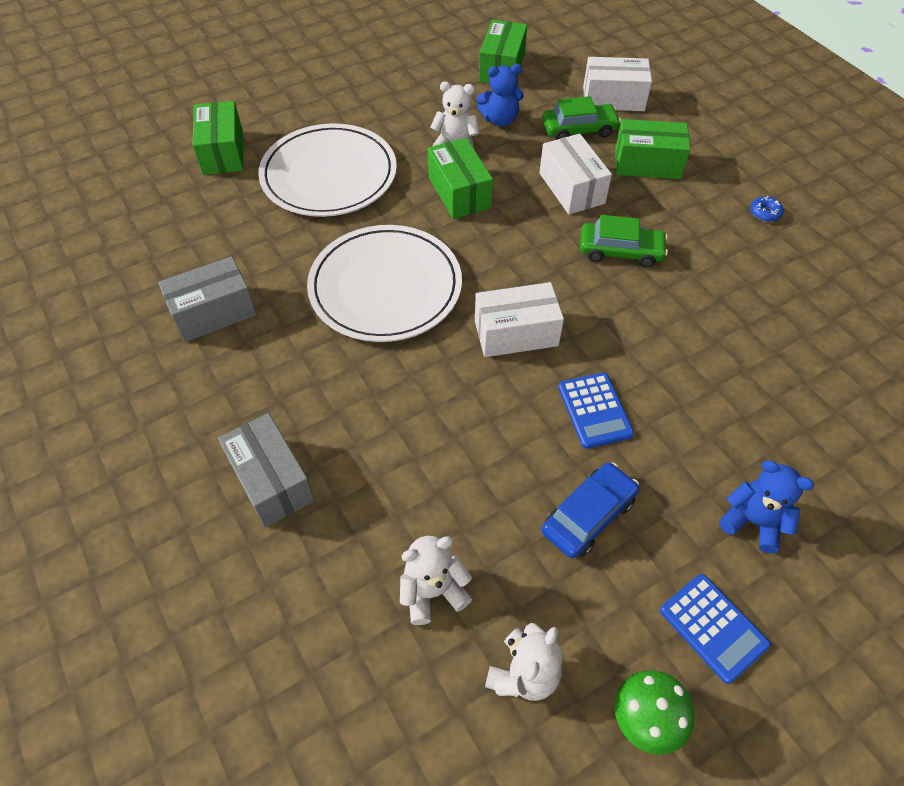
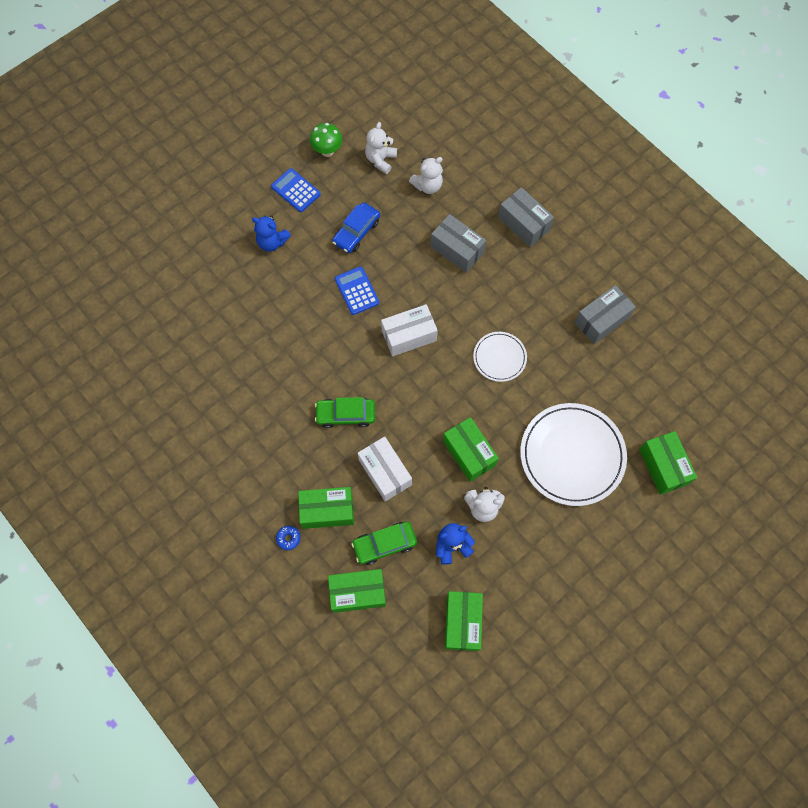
camera: 170 degrees right, 15 degrees up
(385, 287) = (499, 357): white plate -> white plate, size x0.53
(407, 453) = (457, 250): none -> grey box
(613, 99) = (357, 592): white box -> green box
(764, 213) = (240, 470): blue donut -> blue donut (288, 538)

